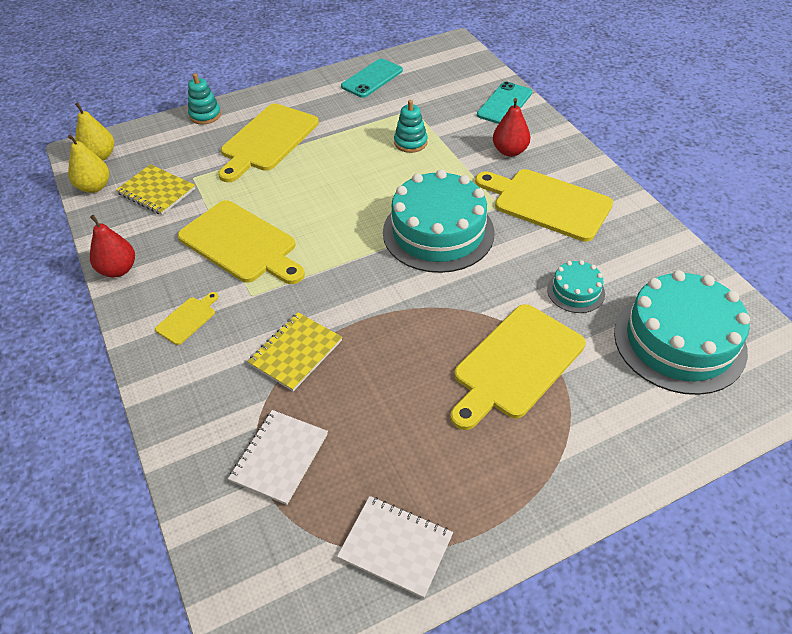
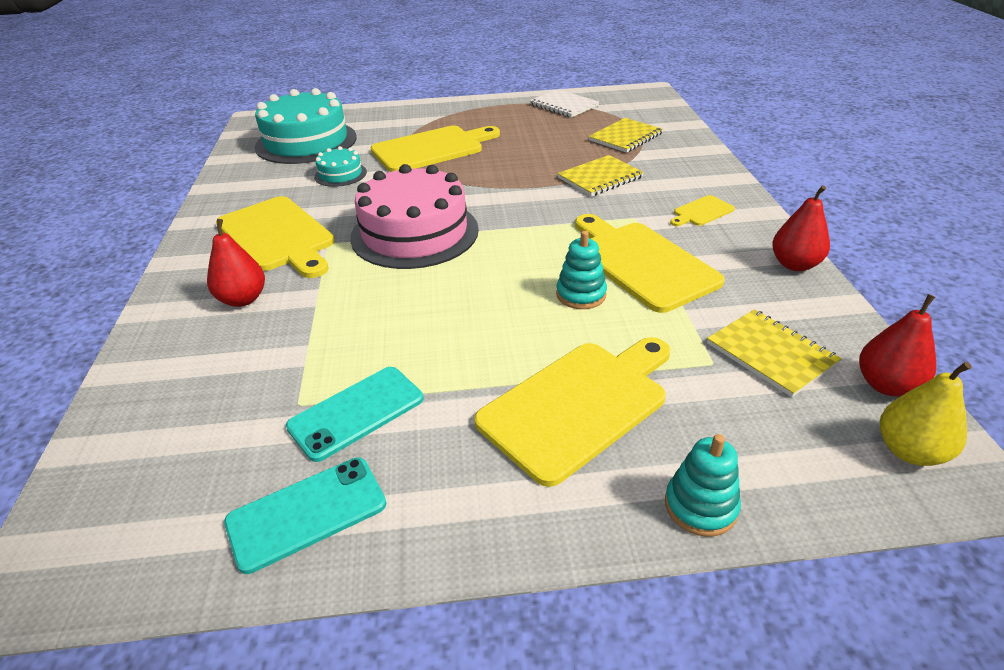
camera: 160 degrees left, 10 degrees down
(94, 187) = (886, 385): yellow pear -> red pear
(279, 457) = (625, 137): white notebook -> yellow notebook
(410, 142) = (355, 343): turquoise stacking toy -> turquoise stacking toy (581, 294)
(438, 232) = (414, 233): turquoise cake -> pink cake
(504, 104) = (154, 376): turquoise phone -> turquoise phone (356, 412)

